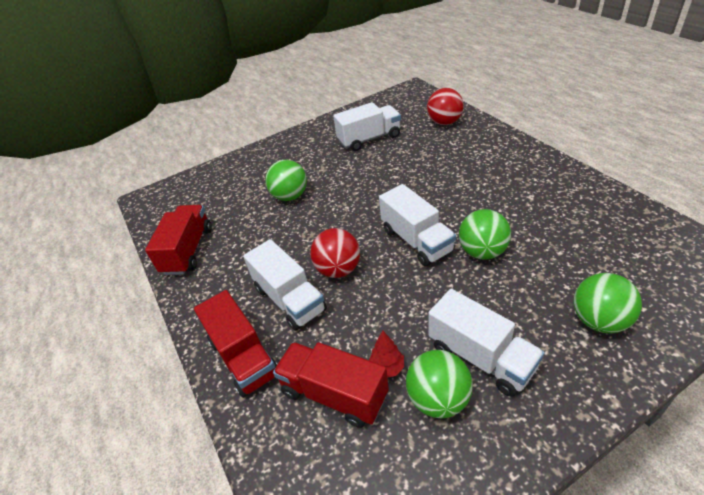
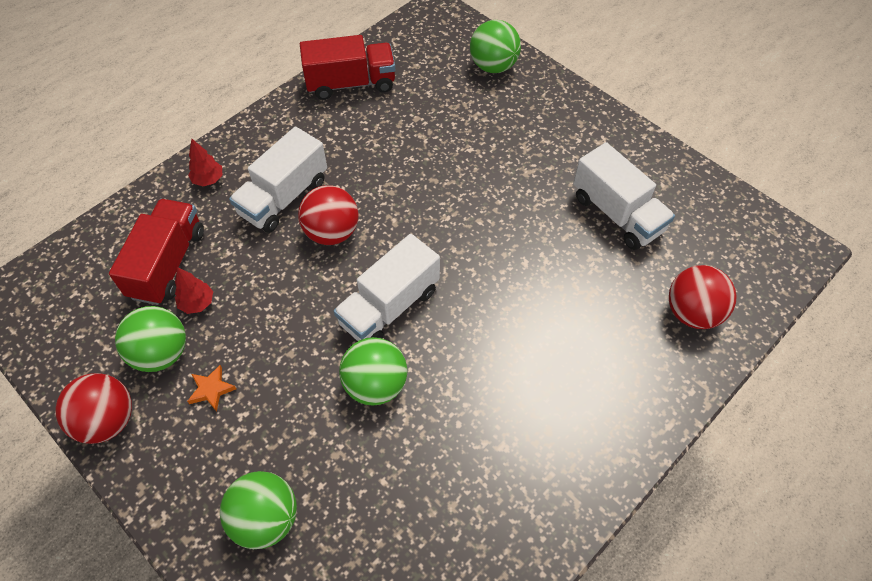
camera: 70 degrees right, 15 degrees up
(244, 357) = (208, 180): red truck -> red tree
(290, 196) = (461, 151): green ball -> green ball (493, 66)
(481, 357) = (211, 389): white truck -> orange star
(511, 449) = (107, 420): none -> red ball

